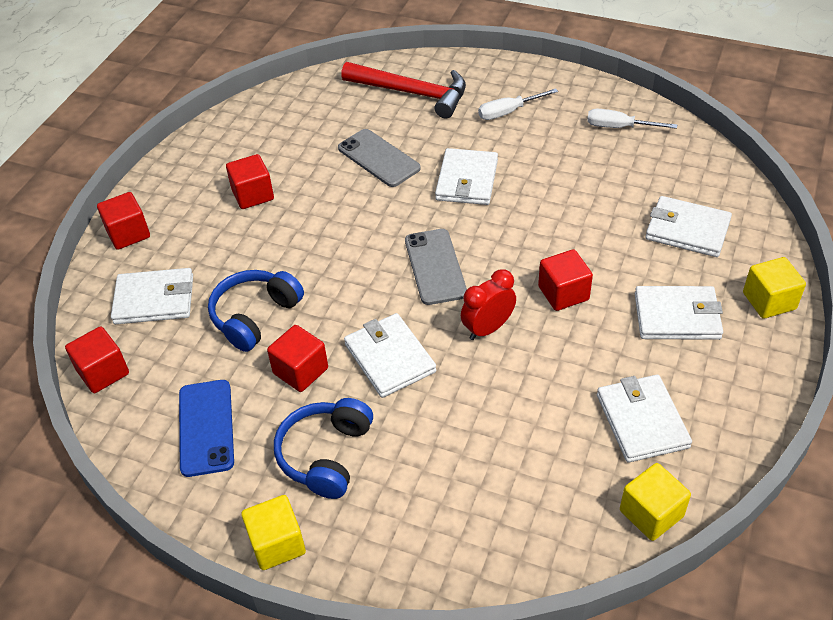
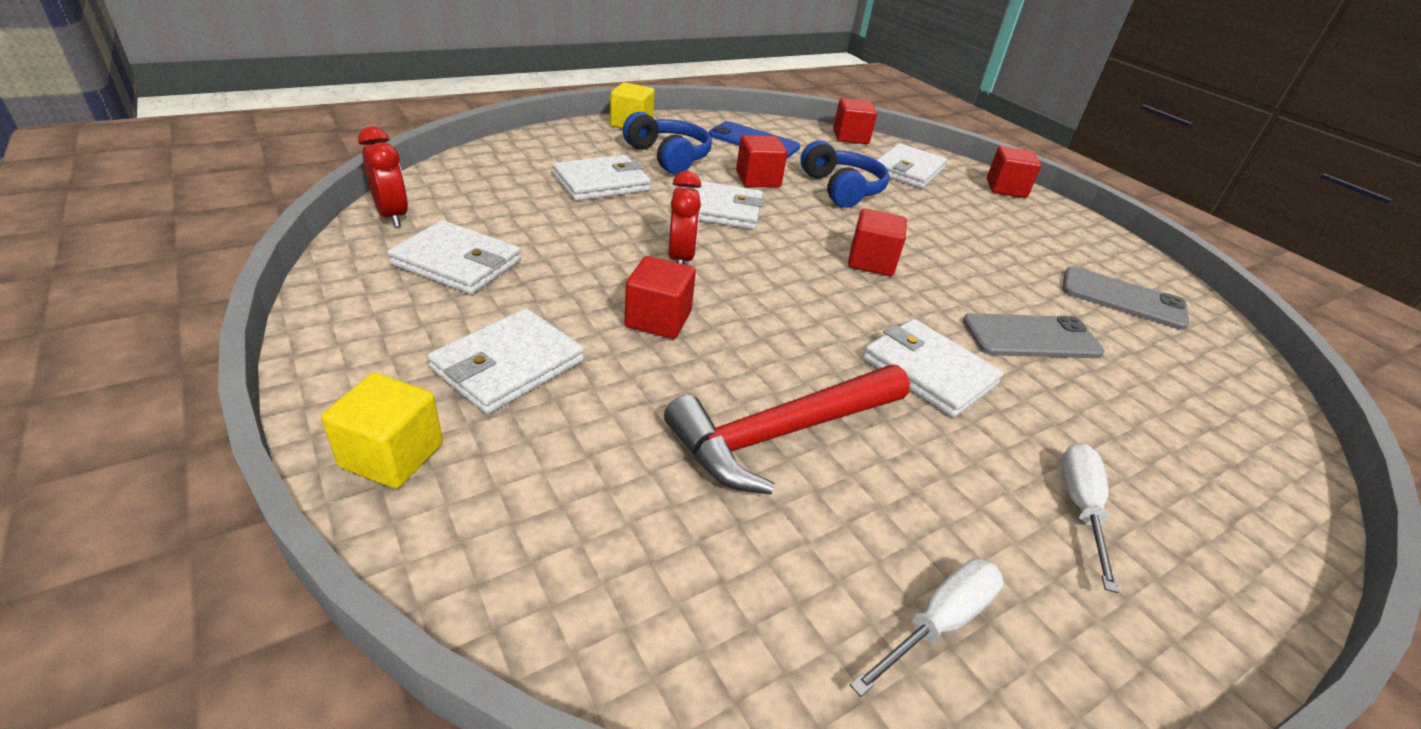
camera: 120 degrees right, 10 degrees down
(253, 195) = (1018, 248): red cube -> red cube (871, 262)
(412, 93) = (1191, 440): red hammer -> red hammer (782, 433)
(435, 267) = (799, 277): grey phone -> grey phone (1123, 298)
(651, 513) = (392, 216): yellow cube -> red clock
(687, 230) = (608, 490): white wallet -> white wallet (601, 183)

